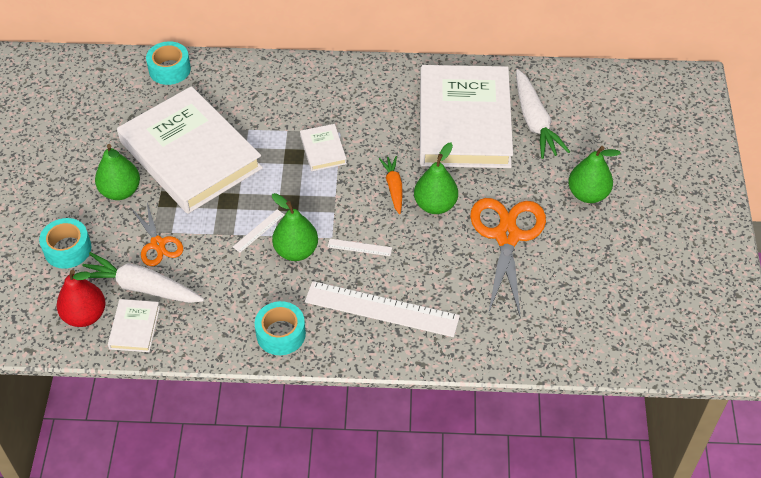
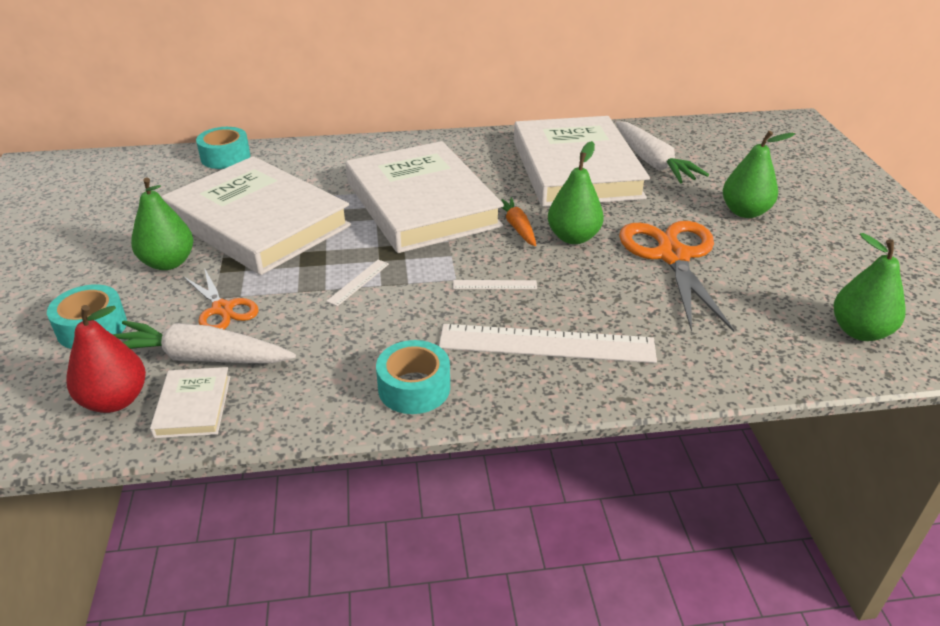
camera: 10 degrees left, 15 degrees down
(296, 251) = (413, 296): green pear -> green pear (859, 331)
(323, 150) = (421, 204): white book -> white book, size x2.49

